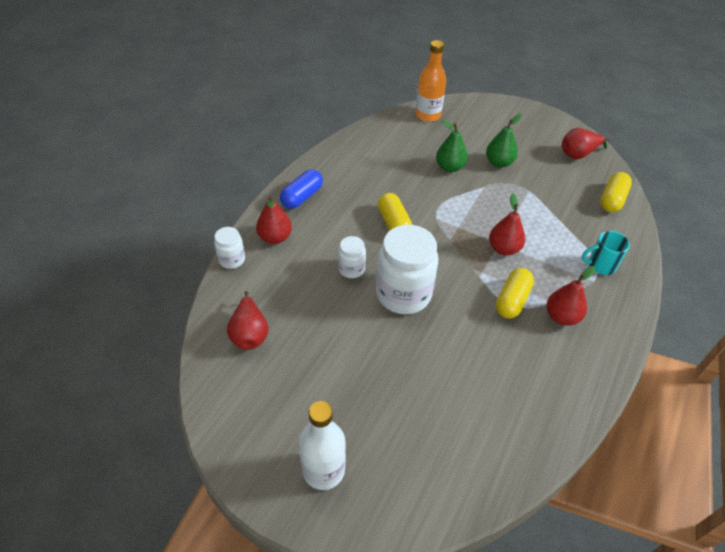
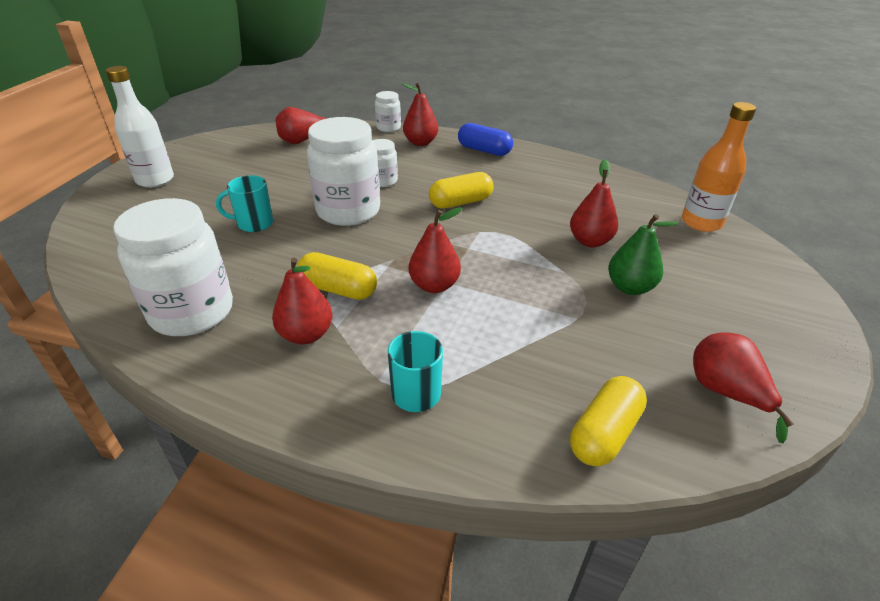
camera: 85 degrees right, 10 degrees down
(421, 362) = (254, 223): none -> turquoise mug
(449, 167) = (590, 241): green pear -> red pear
(547, 388) = (192, 312): none -> white jar
(612, 200) = (604, 433): yellow capsule -> yellow capsule turned 75 degrees counterclockwise

